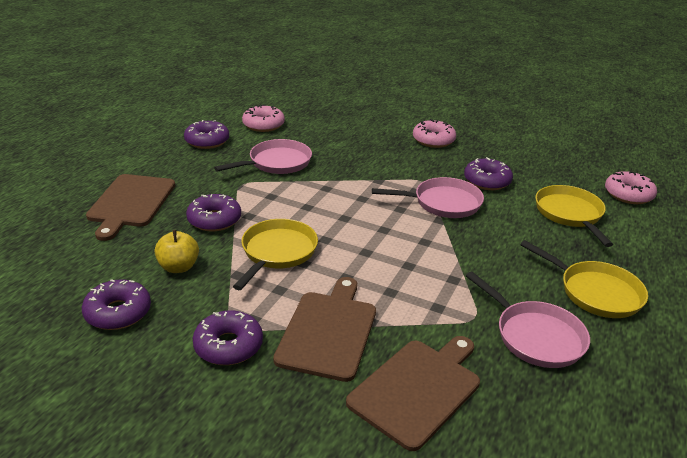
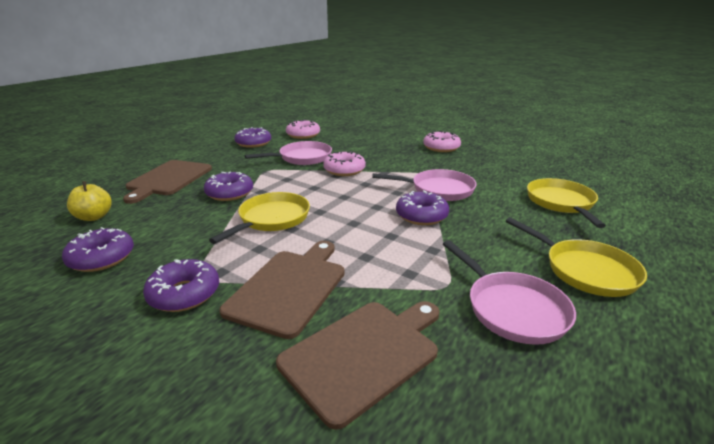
camera: 10 degrees right, 5 degrees down
(178, 267) = (178, 225): yellow apple -> yellow apple (94, 217)
(487, 181) = (483, 176): purple donut -> purple donut (421, 215)
(628, 194) = (622, 190): pink donut -> pink donut (344, 170)

